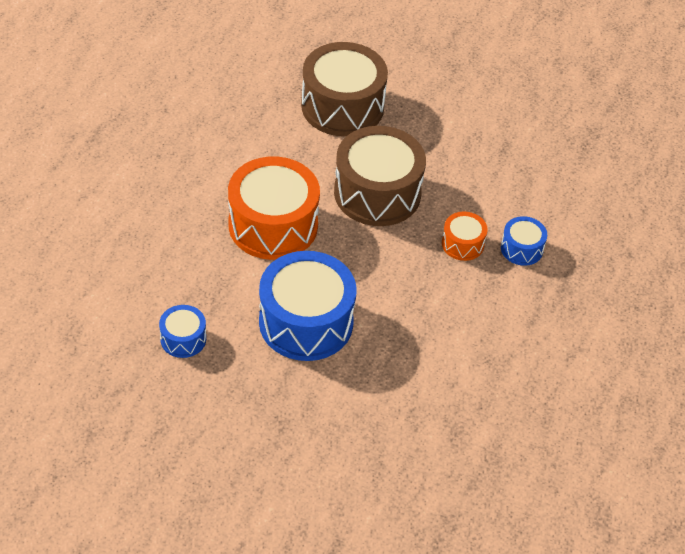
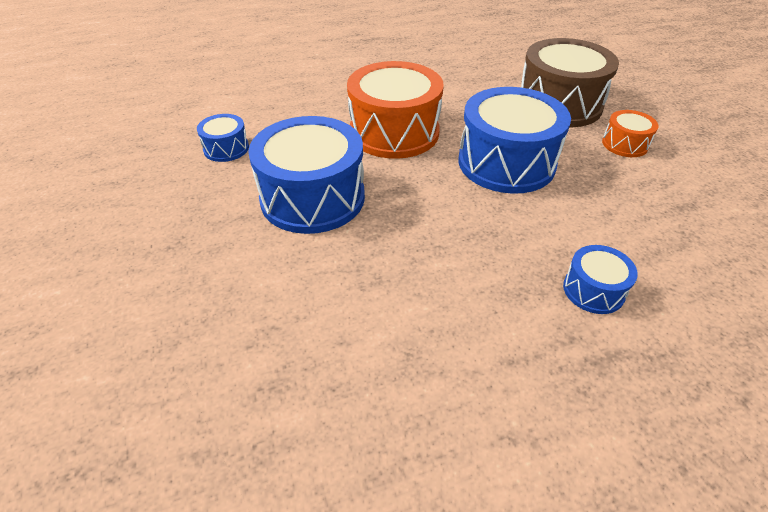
camera: 55 degrees right, 5 degrees down
(377, 193) = (506, 163): brown drum -> blue drum
(462, 244) = (532, 243): orange drum -> orange drum (625, 144)

